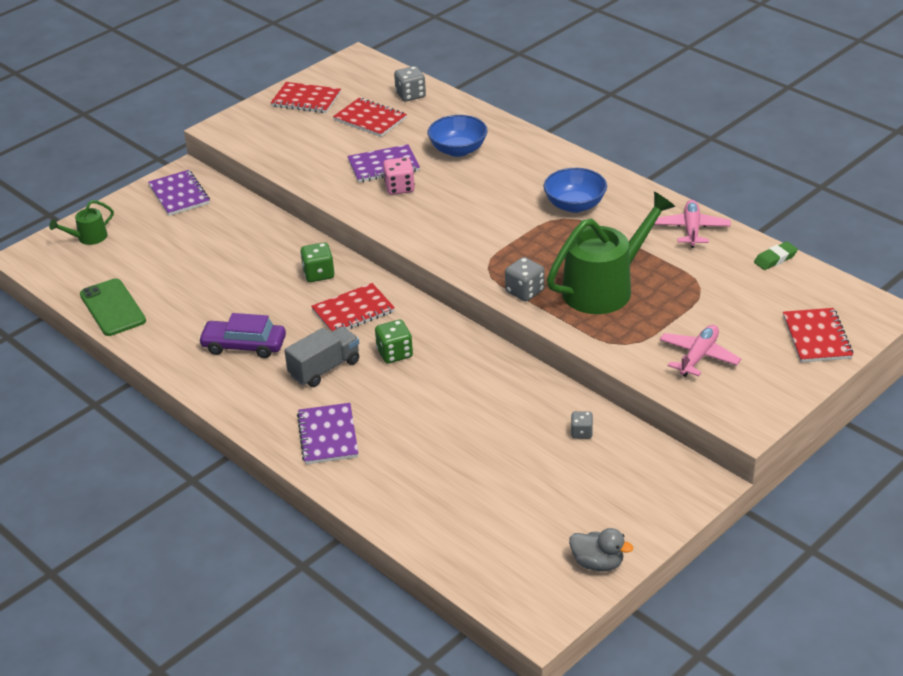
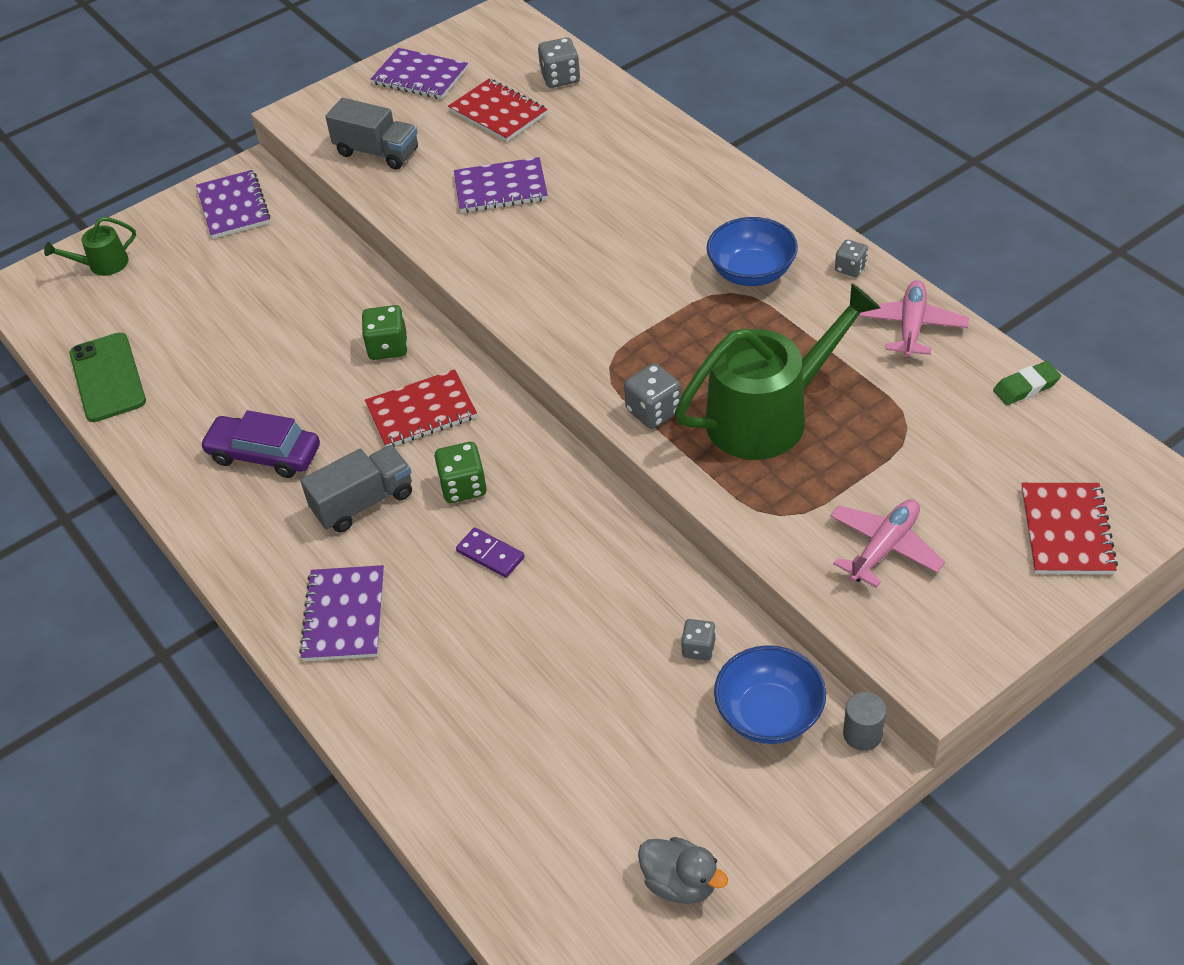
camera: 10 degrees right, 10 degrees up
(286, 149) = (377, 152): none -> grey truck
(306, 100) = (420, 76): red notebook -> purple notebook
(399, 188) = (515, 225): pink dice -> none
(424, 391) = (490, 554): none -> purple domino
(458, 150) = (607, 170): blue bowl -> blue bowl (769, 714)
(643, 198) = (850, 268): none -> grey dice
(702, 470) = (862, 734): none -> grey cylinder

